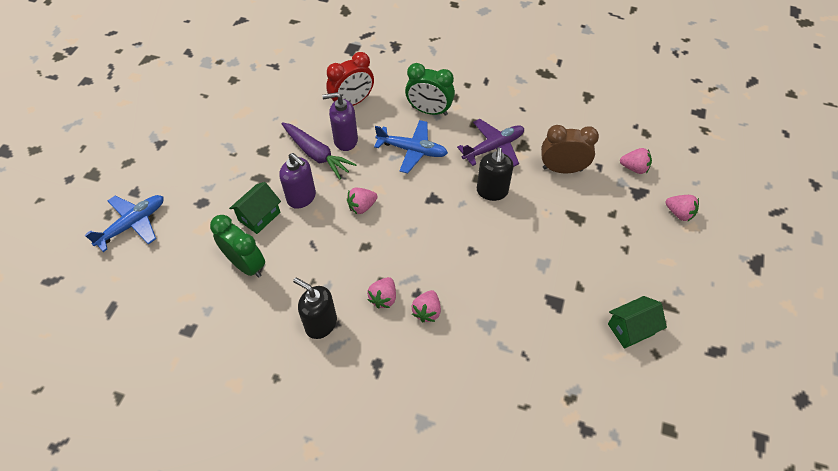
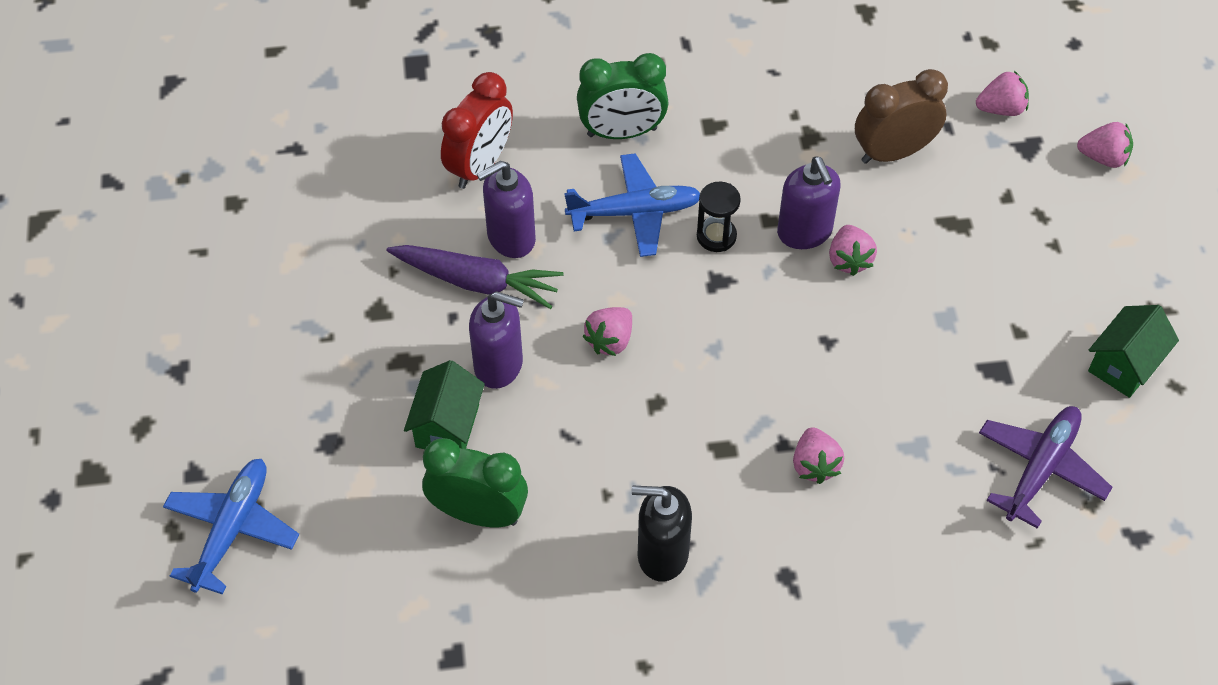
camera: 25 degrees left, 0 degrees up
(383, 298) = (735, 473): pink strawberry -> pink strawberry (849, 260)
(445, 176) = (716, 236): none -> black hourglass
(492, 191) = (804, 232): black soap dispenser -> purple soap dispenser
(493, 147) = (765, 157): purple plane -> purple plane (1040, 468)

